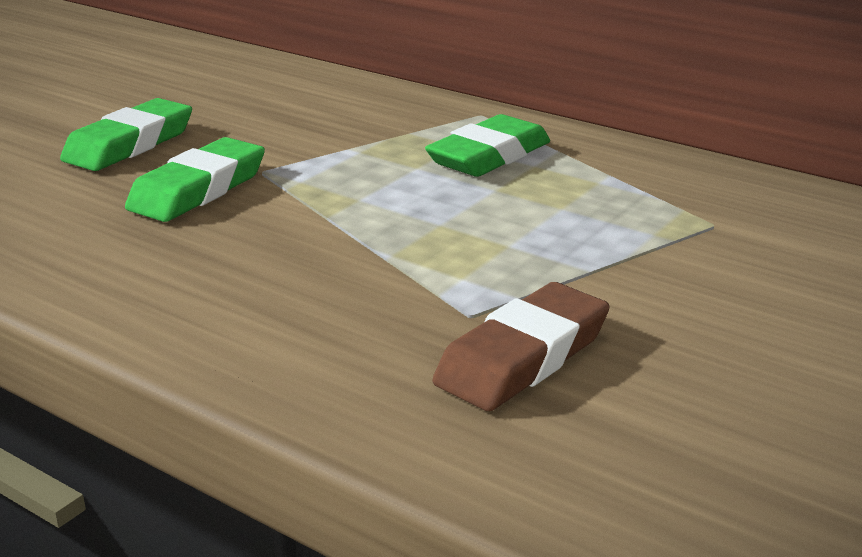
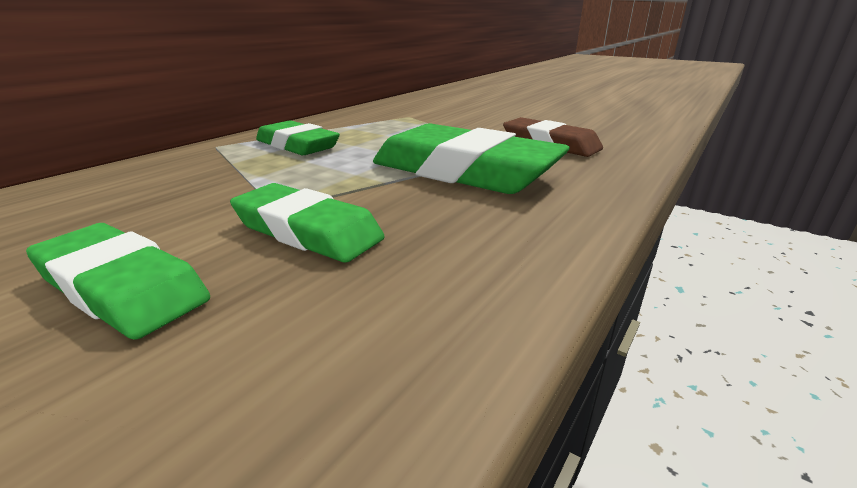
camera: 90 degrees left, 0 degrees up
(362, 267) = (464, 171): none -> green eraser

